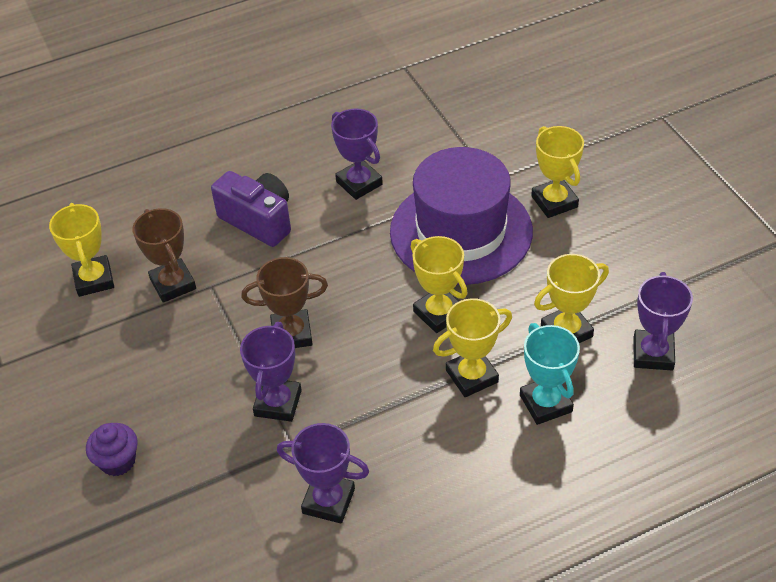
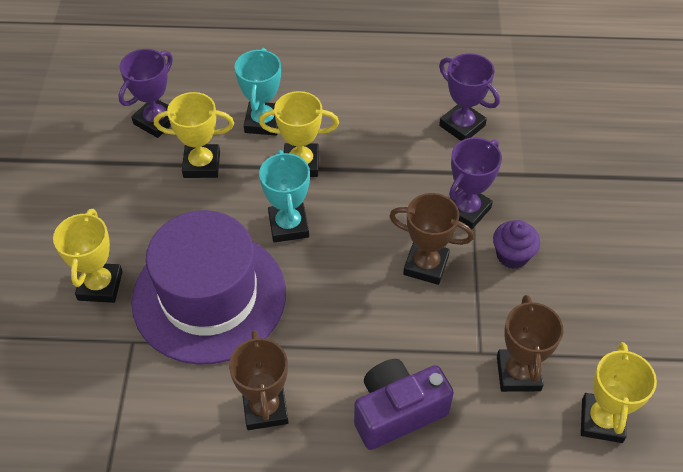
camera: 155 degrees left, 5 degrees up
(118, 461) = (617, 220): purple cupcake -> purple cupcake (512, 255)
(258, 220) = (397, 412): purple camera -> purple camera turned 90 degrees clockwise
(359, 183) = (265, 408): purple trophy -> brown trophy
(439, 313) = (288, 226): yellow trophy -> turquoise trophy

